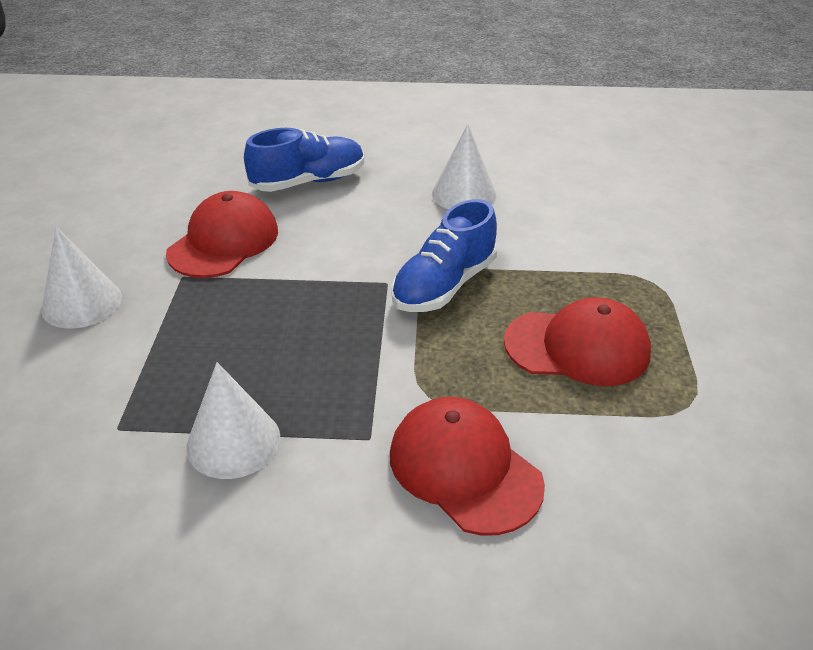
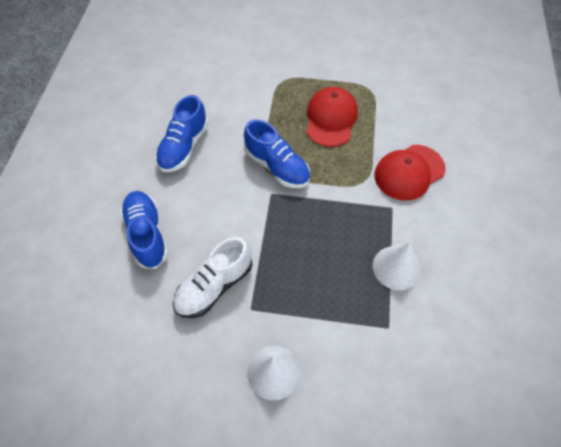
camera: 85 degrees left, 20 degrees up
(223, 242) = (214, 286): red cap -> white shoe
(464, 194) = (184, 147): white cone -> blue shoe

